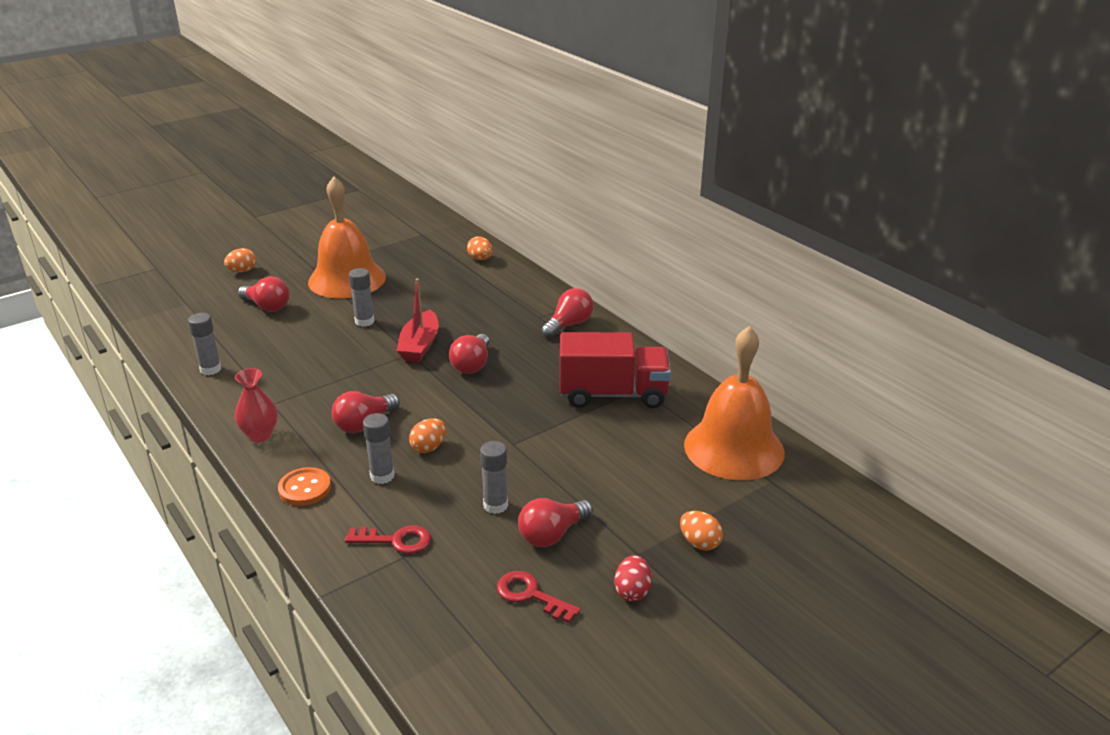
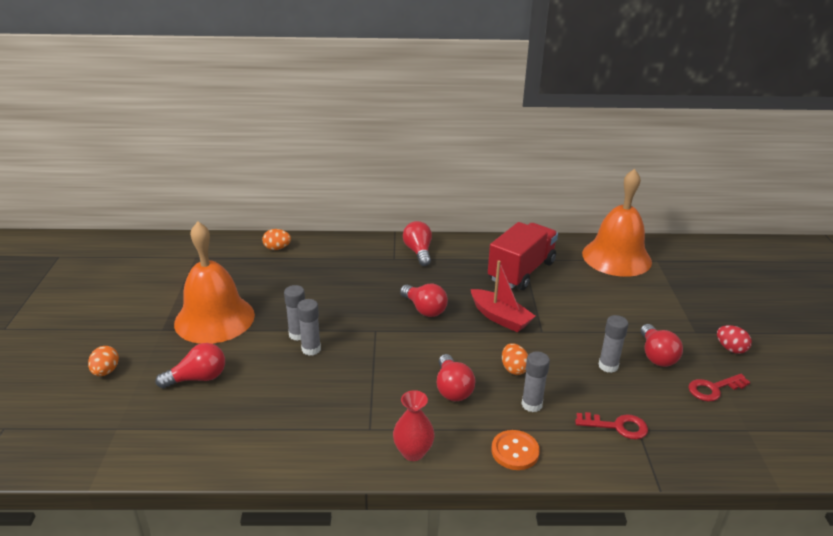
camera: 55 degrees left, 0 degrees up
(210, 369) = (267, 450): grey glue stick -> grey glue stick (311, 349)
(396, 540) = (617, 426): red key -> red key turned 60 degrees clockwise
(420, 345) = (369, 322): red boat -> red boat (500, 317)
(699, 543) = (699, 307): orange egg -> none

